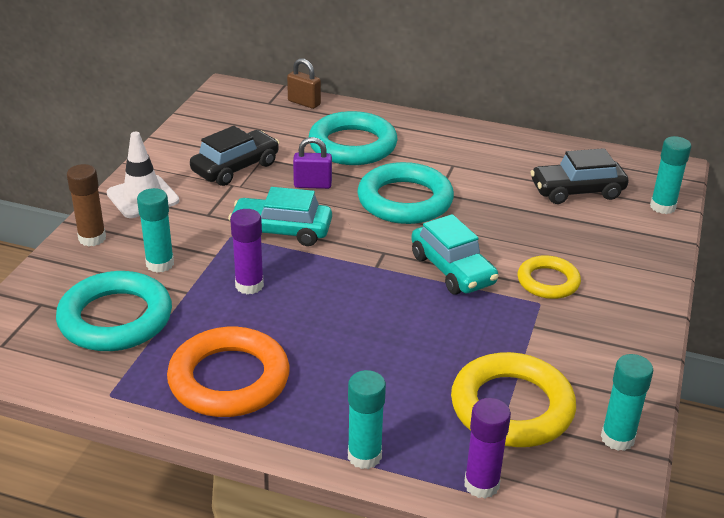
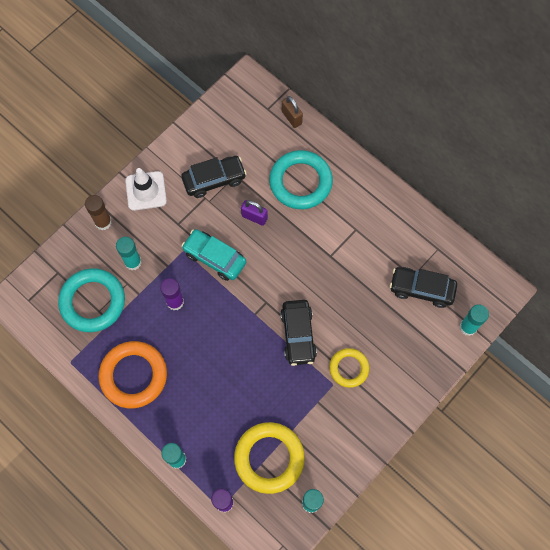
camera: 25 degrees right, 35 degrees up
(405, 200) = (304, 256): turquoise ring -> none
(452, 270) = (298, 335): turquoise car -> black car

